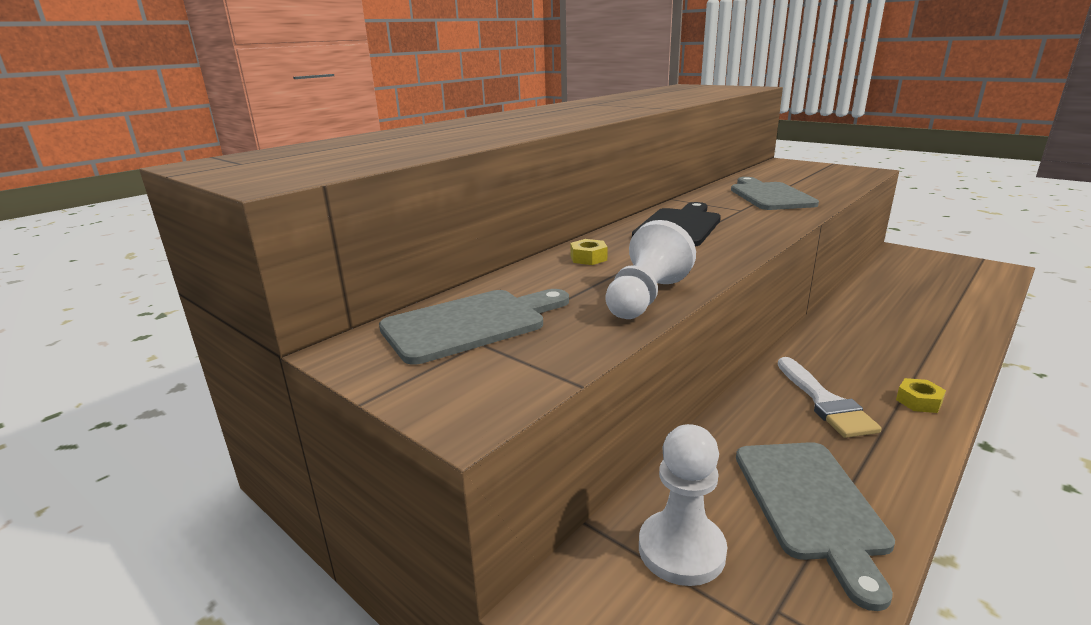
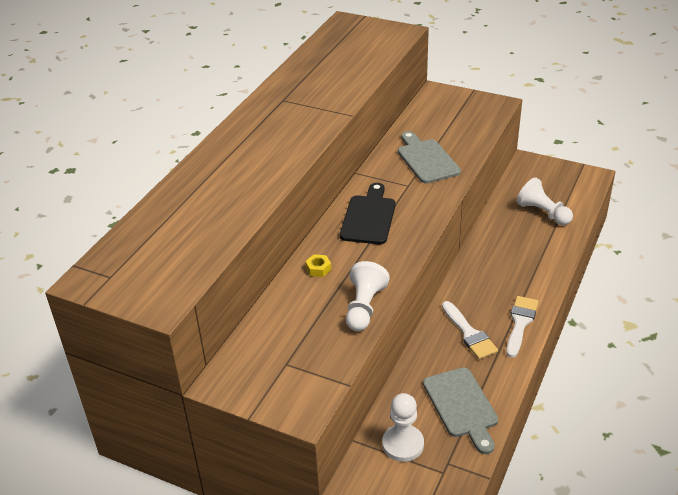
camera: 15 degrees left, 15 degrees up
(471, 324) = (273, 349): grey cutting board -> none
(918, 401) = (520, 323): yellow nut -> white brush
(933, 292) = (543, 213): none -> white pawn

